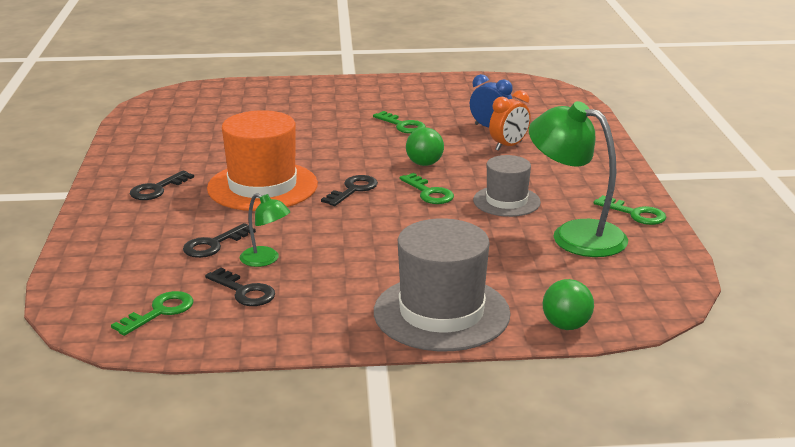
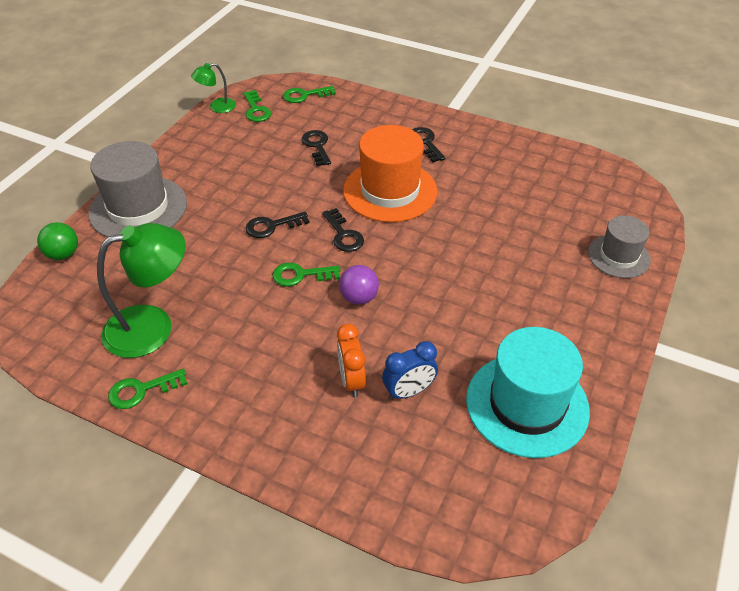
camera: 120 degrees right, 20 degrees up
(244, 291) = (246, 142): black key -> black key (272, 226)
(266, 260) = (276, 160): green lamp -> green lamp (217, 107)
(402, 125) = (462, 322): green key -> green key (305, 95)
(424, 164) = (359, 298): green ball -> purple ball
(450, 96) = (527, 404): none -> turquoise hat
(506, 201) = (243, 315): grey hat -> grey hat (619, 256)

